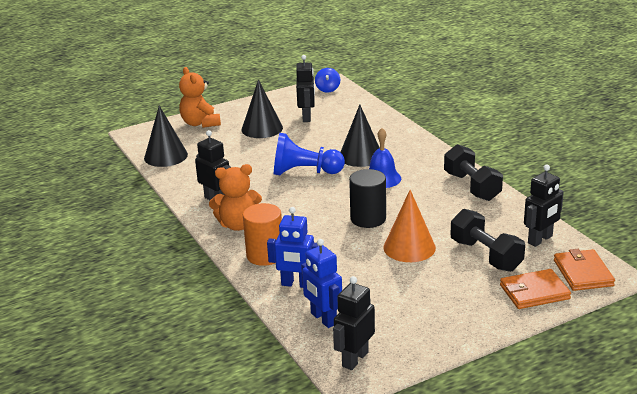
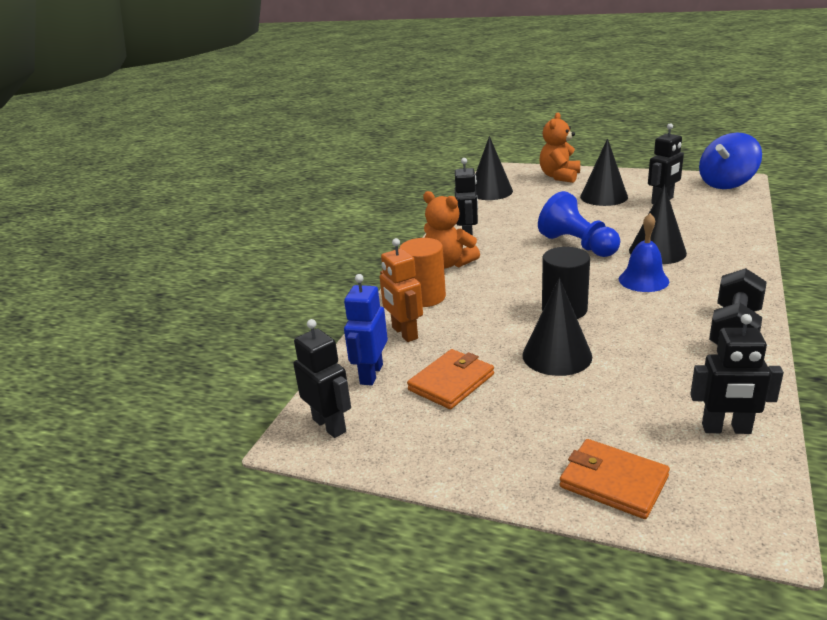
camera: 50 degrees right, 0 degrees up
(296, 284) = (404, 333): blue robot -> orange robot
(327, 89) = (726, 183): blue spinning top -> blue spinning top, size x1.95
(355, 359) = (329, 425): black robot -> black robot turned 60 degrees clockwise
(409, 247) = (557, 355): orange cone -> black cone
(486, 255) = (625, 408): black dumbbell -> none
(583, 273) = (719, 501): orange wallet -> orange wallet (451, 382)

